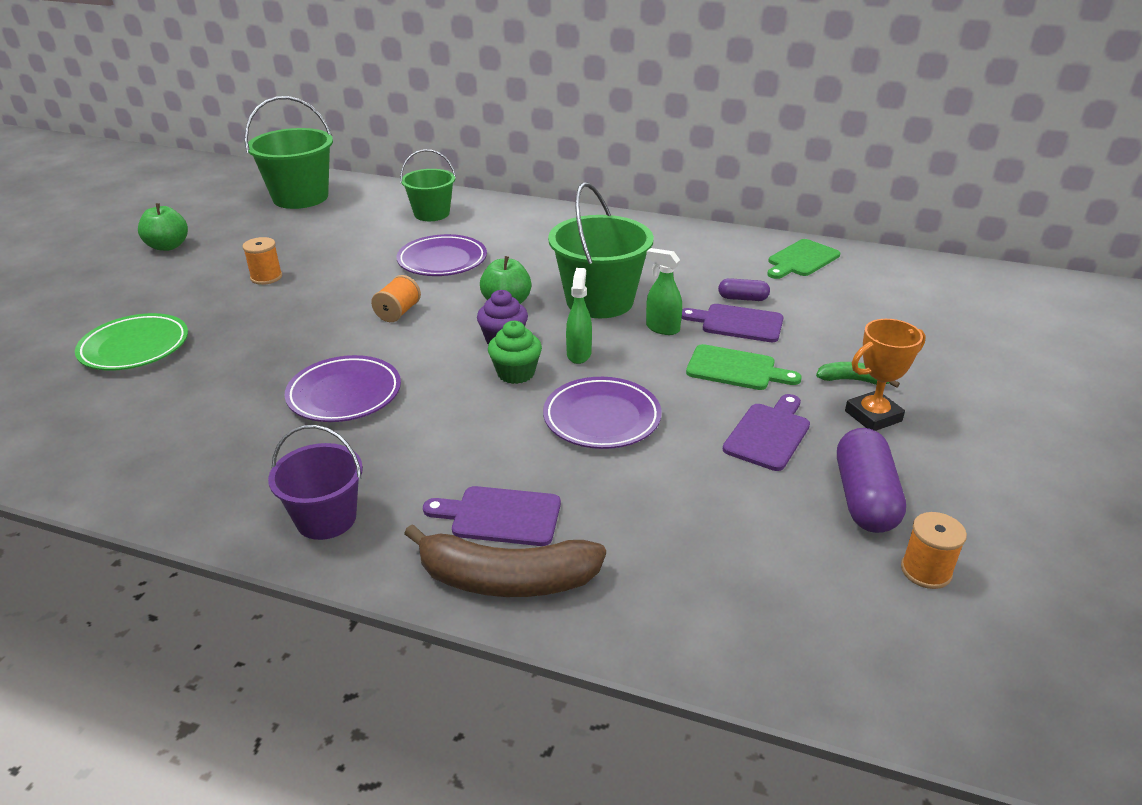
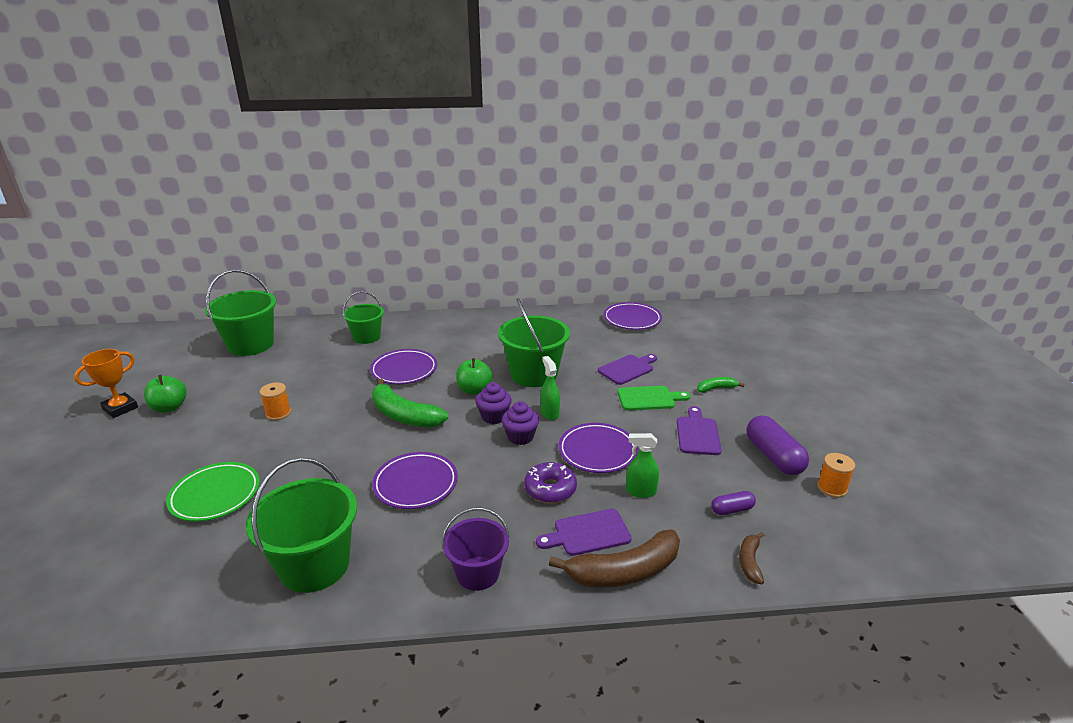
camera: 25 degrees left, 5 degrees down
(165, 451) = (314, 565): none -> green bucket
(398, 312) = (404, 415): orange spool -> green banana
(499, 447) = (550, 489): none -> purple donut
(516, 373) = (520, 437): green cupcake -> purple cupcake
(662, 328) = (586, 383): green spray bottle -> green spray bottle (640, 491)
(697, 629) = (750, 562): none -> brown banana
(737, 323) = (627, 369): purple cutting board -> purple cutting board turned 150 degrees clockwise
(742, 298) = (618, 352): purple capsule -> purple capsule (732, 509)
(801, 260) = (632, 319): green cutting board -> purple plate
(873, 416) = (742, 407): orange trophy -> orange trophy (120, 408)

